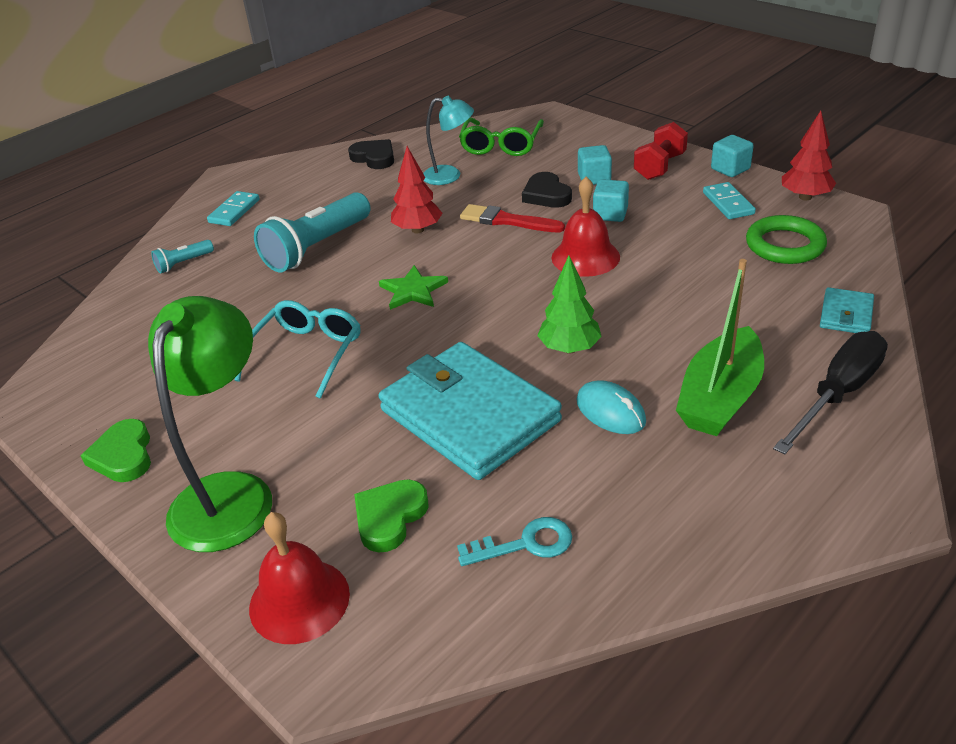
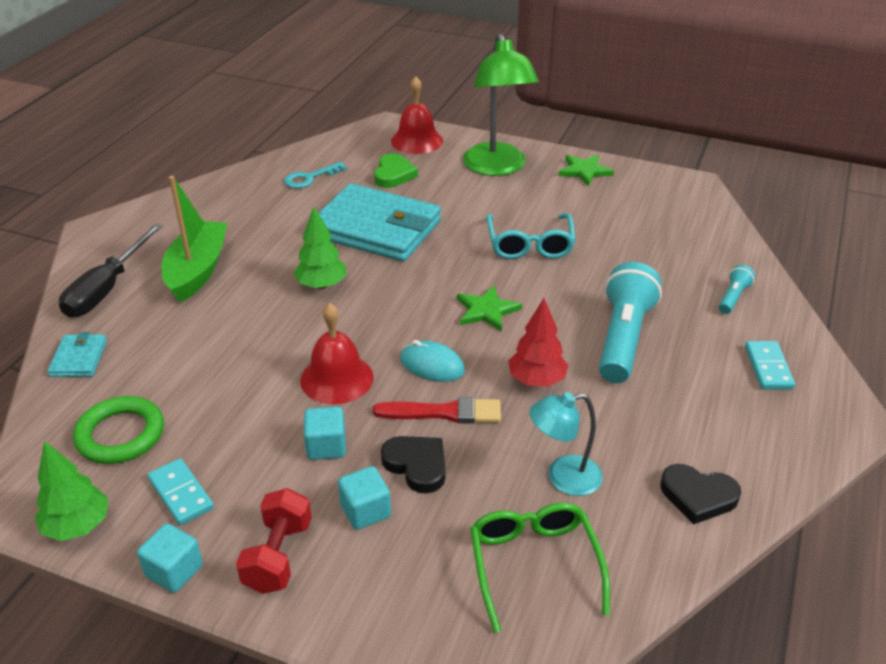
camera: 155 degrees right, 0 degrees up
(123, 455) = (584, 171): green heart -> green star
(610, 411) = (277, 248): turquoise mouse -> turquoise mouse (432, 365)
(805, 197) = (78, 526): red tree -> green tree

